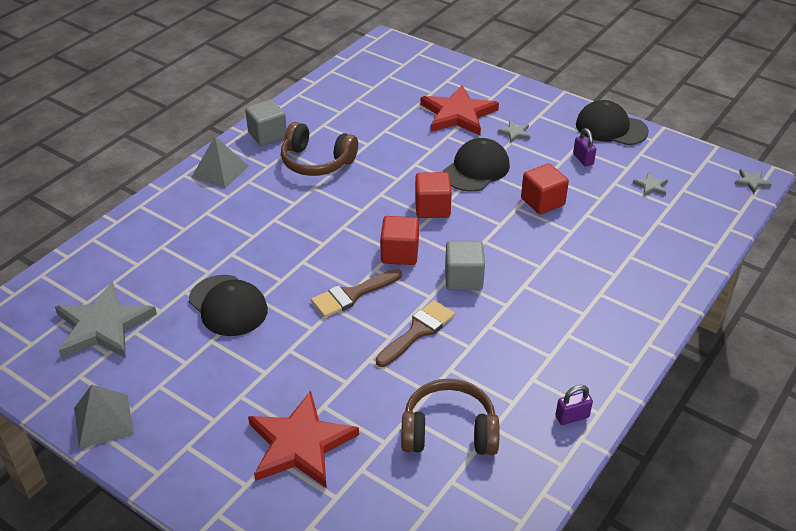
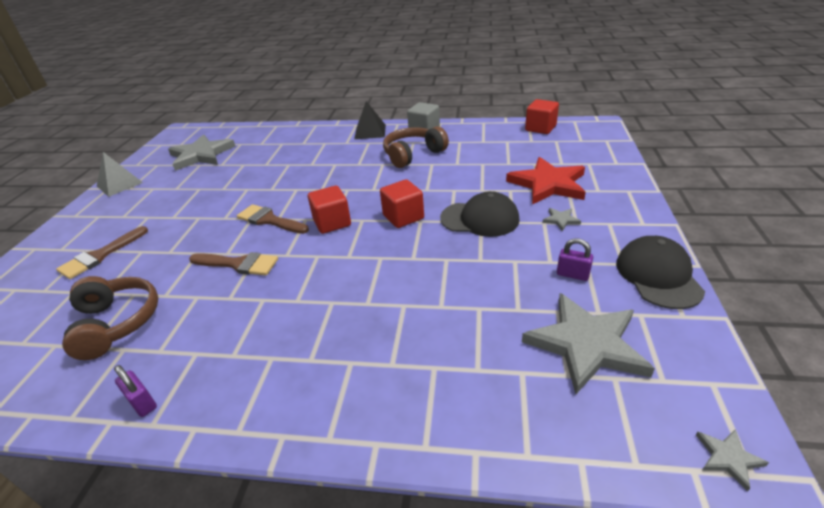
camera: 65 degrees right, 5 degrees down
(220, 171) = (370, 131): grey pyramid -> black pyramid
(228, 305) = (235, 181): black cap -> none
(300, 444) = (100, 256): red star -> brown brush
(316, 162) = (413, 154): brown headphones -> brown headphones turned 60 degrees clockwise
(463, 278) = (320, 264): grey cube -> none
(542, 202) = (470, 271): red cube -> red cube (540, 128)
(583, 159) = (572, 274): purple padlock -> purple padlock turned 75 degrees clockwise
(651, 186) = (586, 344): grey star -> grey star, size x2.44

